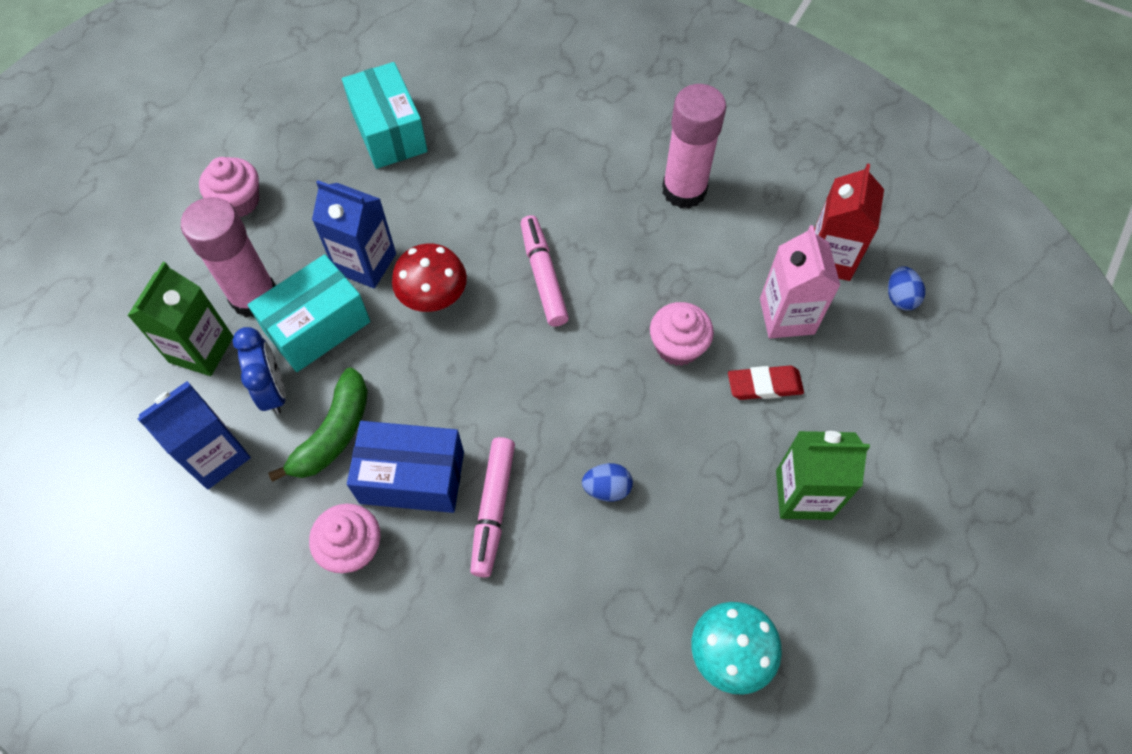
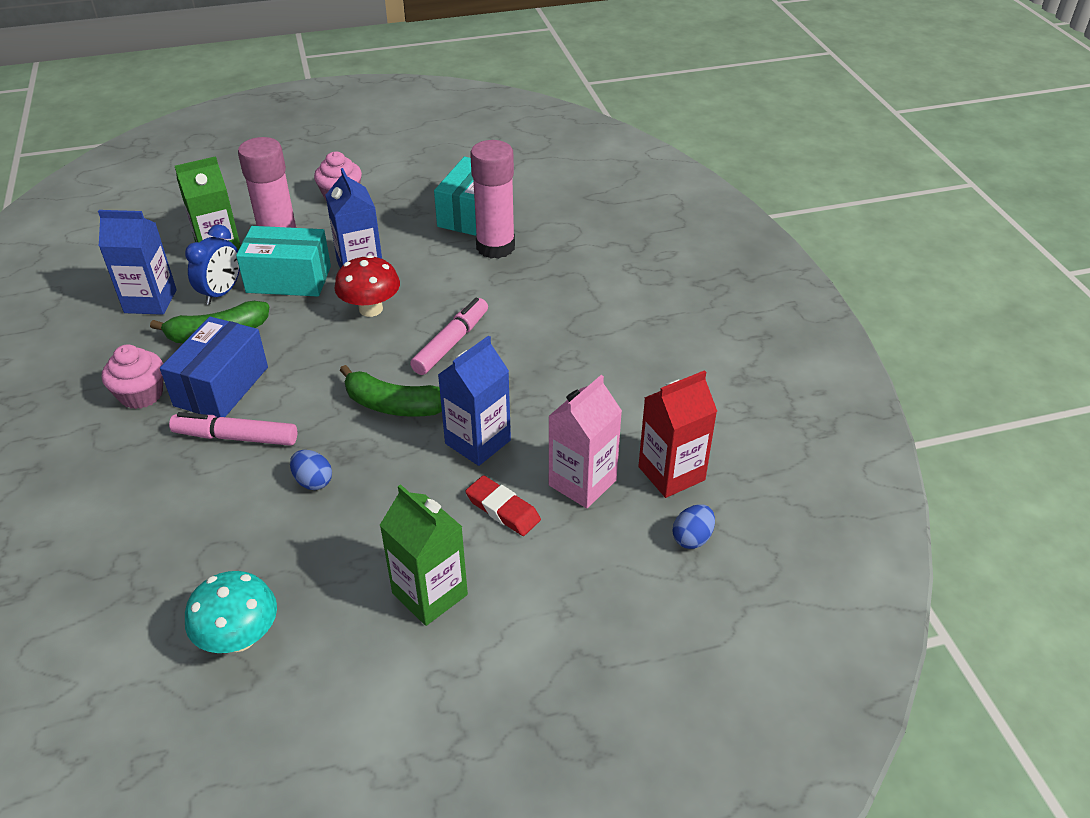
camera: 45 degrees right, 20 degrees down
(412, 477) = (221, 386): blue box -> blue box turned 60 degrees clockwise
(493, 509) = (236, 437): pink marker -> pink marker turned 45 degrees clockwise
(576, 369) = (394, 405): none -> green banana
(677, 346) = (478, 442): pink cupcake -> blue carton
(684, 190) = (618, 361): pink glue stick -> pink glue stick (495, 247)

